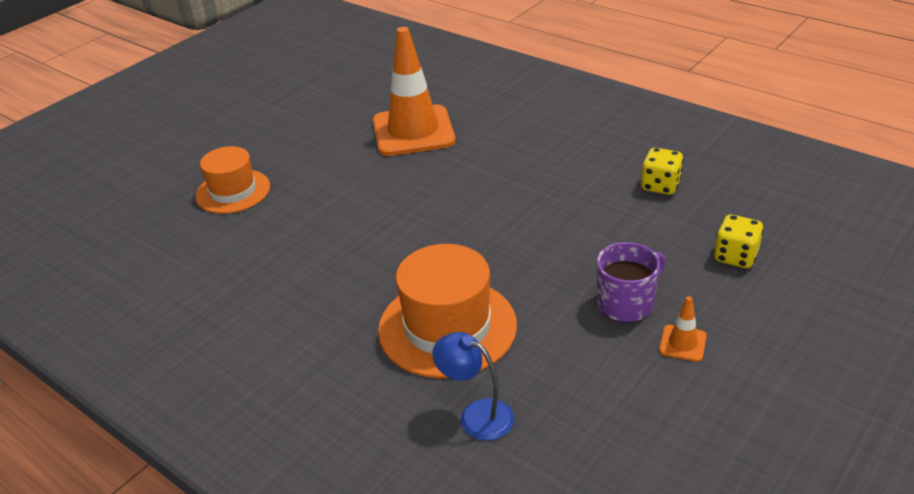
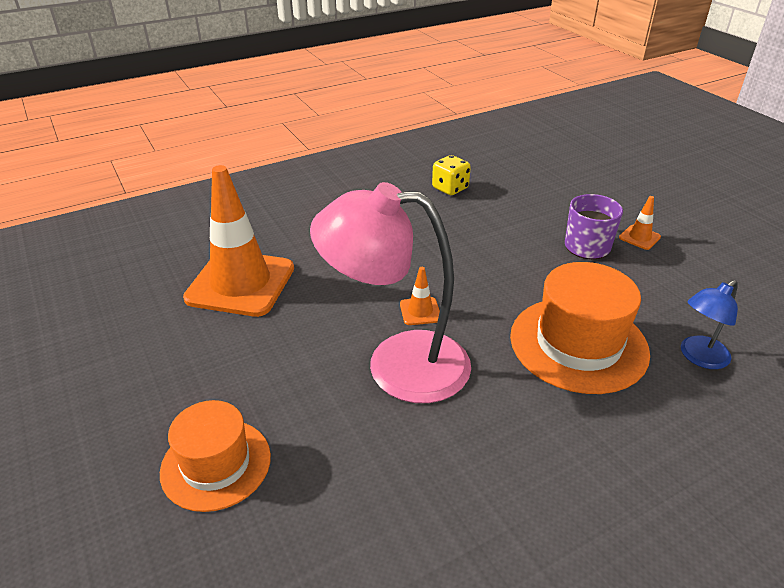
camera: 70 degrees left, 0 degrees up
(362, 233) = (397, 364): none -> pink lamp
(435, 225) = (420, 311): none -> orange traffic cone
(735, 256) = (554, 189): yellow dice -> none

